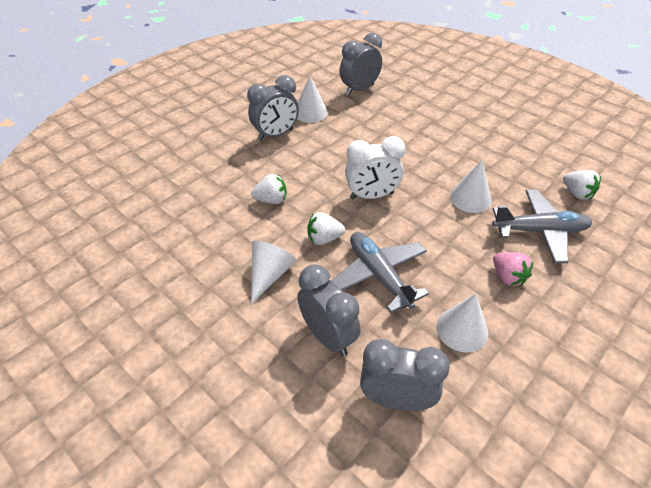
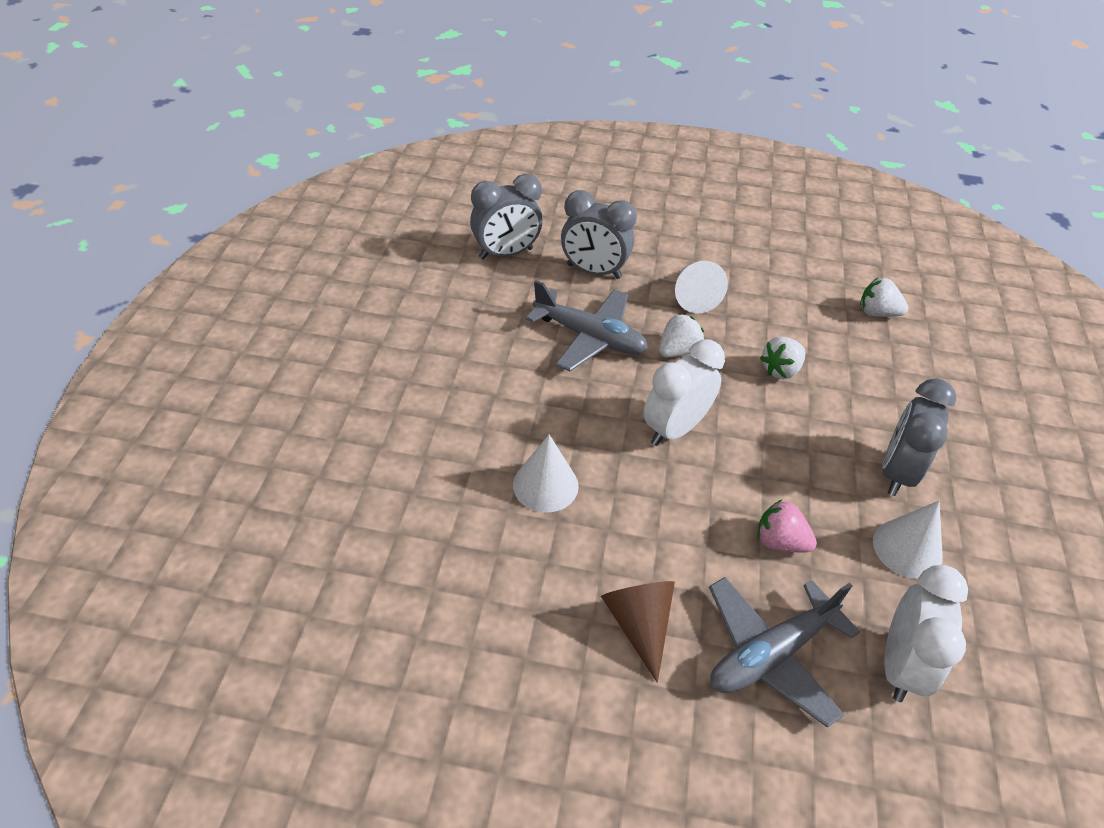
camera: 145 degrees right, 0 degrees up
(359, 89) = (900, 665): grey clock -> white clock
(457, 133) = (639, 624): none -> brown cone
(462, 329) = (478, 321): white cone -> none
(507, 277) = (452, 391): pink strawberry -> pink strawberry (780, 542)
(539, 231) = (431, 471): grey plane -> grey plane (771, 654)
(577, 193) = (390, 570): white strawberry -> white strawberry (877, 313)

